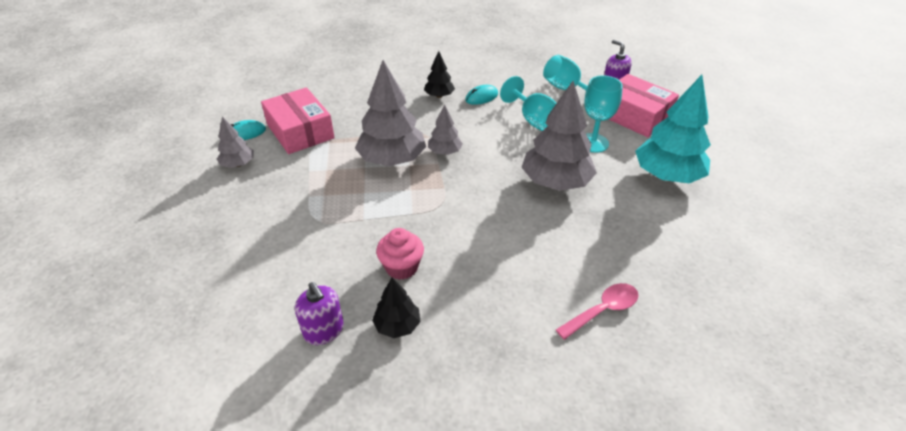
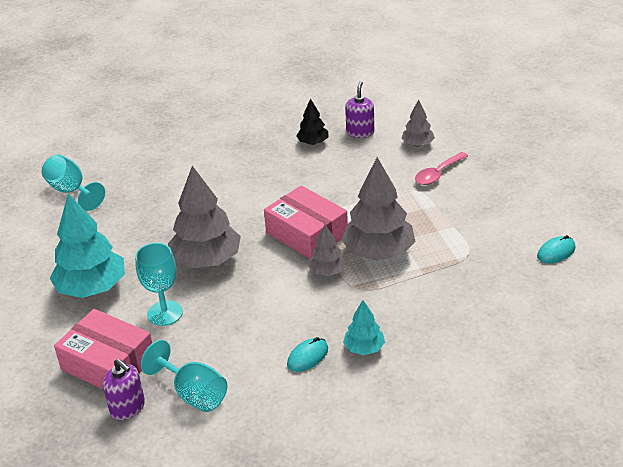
camera: 170 degrees right, 5 degrees down
(238, 164) = (528, 220): grey tree -> grey tree (417, 144)
(300, 131) = (498, 265): pink box -> pink box (307, 233)
(324, 331) = (360, 132): purple soap dispenser -> purple soap dispenser turned 60 degrees clockwise
(401, 267) = (325, 172): pink cupcake -> none
(439, 96) = (364, 348): black tree -> turquoise tree
(533, 120) = (235, 332): turquoise goblet -> turquoise goblet (71, 191)
(602, 310) = (172, 174): pink spoon -> pink spoon (438, 174)

